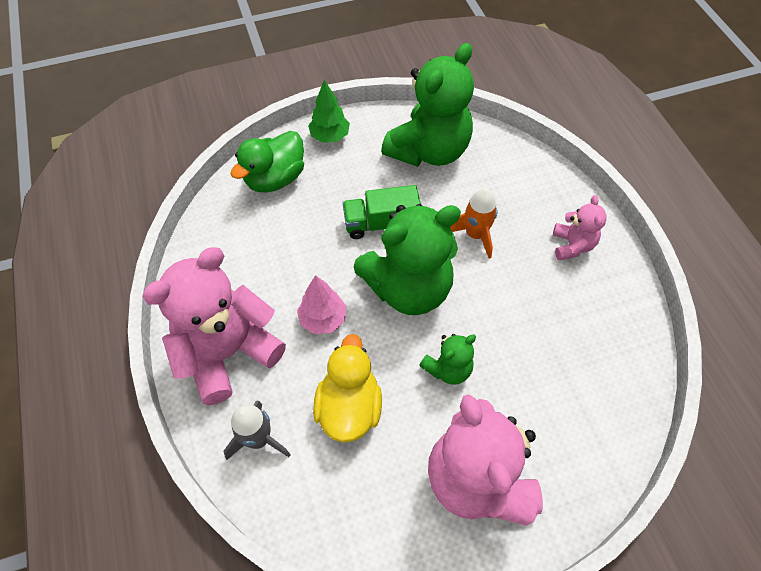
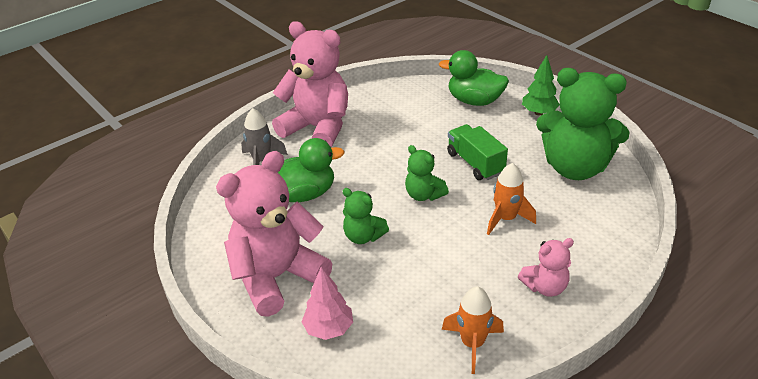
camera: 70 degrees right, 20 degrees down
(323, 319) = (368, 160): pink tree -> pink tree (329, 329)
(349, 407) = (304, 194): yellow duck -> green duck
(408, 288) = (424, 195): green teddy bear -> green teddy bear, size x0.49
(621, 328) = (472, 344): none -> orange rocket

